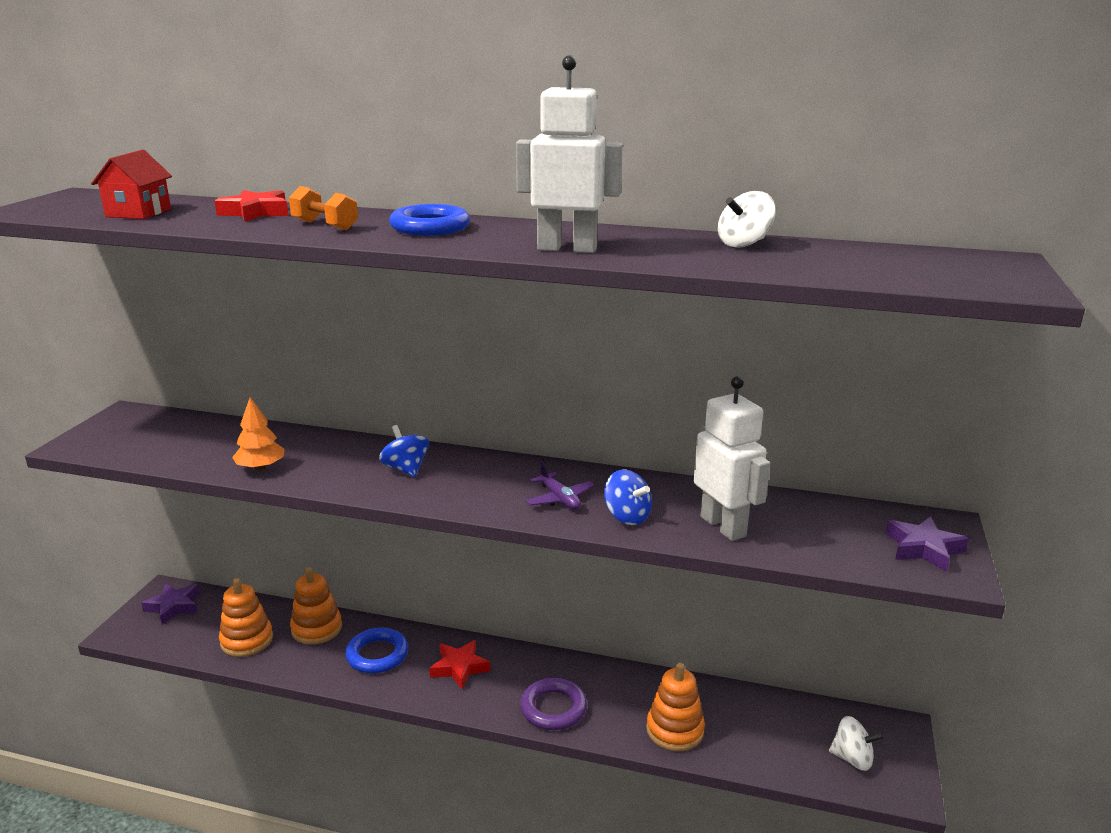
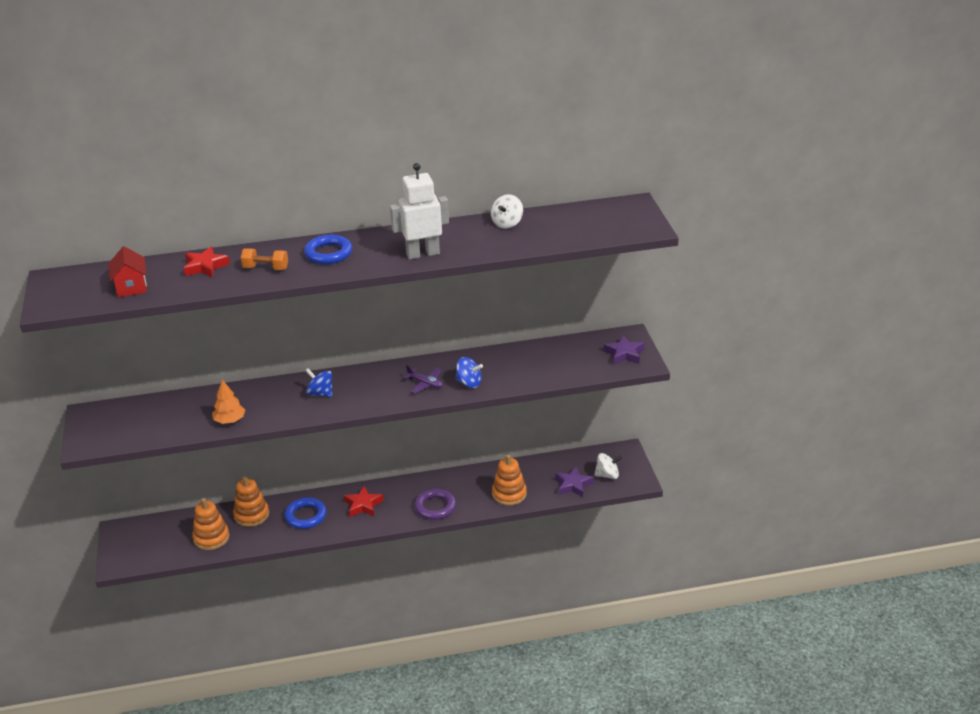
camera: 25 degrees left, 10 degrees up
(173, 606) = (137, 536): purple star -> purple star (573, 485)
(723, 526) = (522, 372): white robot -> none

